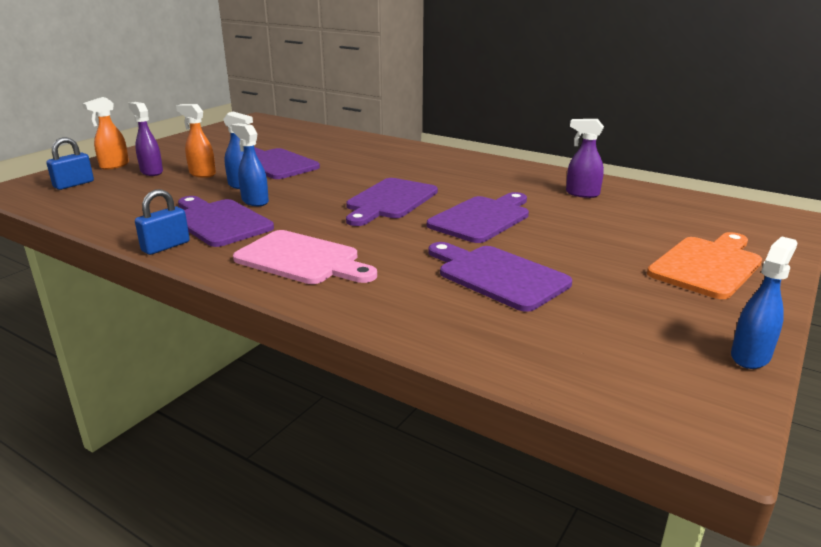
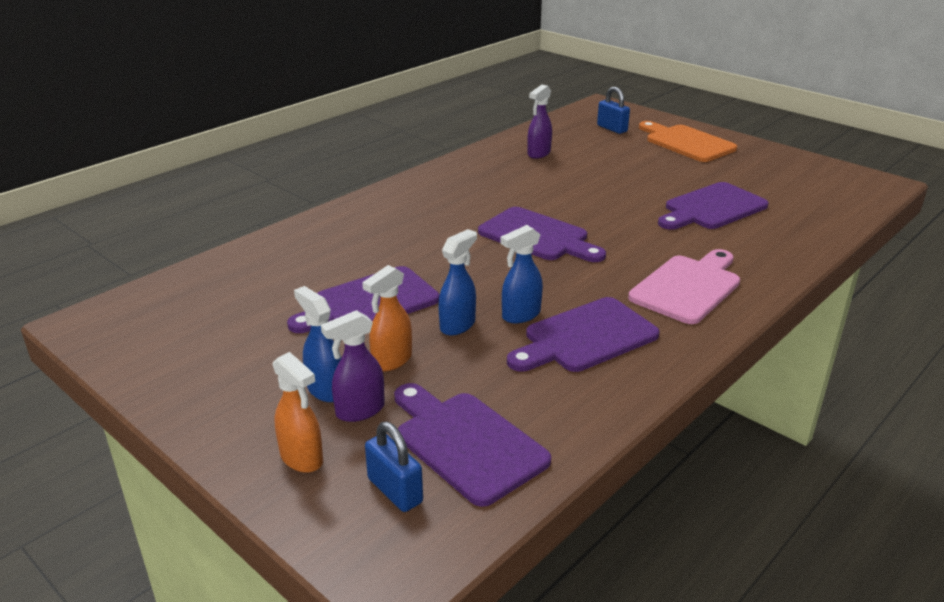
camera: 80 degrees left, 5 degrees up
(166, 246) = (659, 369): blue padlock -> blue padlock (612, 128)
(482, 218) = (592, 199): purple cutting board -> purple cutting board (466, 442)
(750, 356) = (805, 158): blue spray bottle -> blue spray bottle (325, 390)

